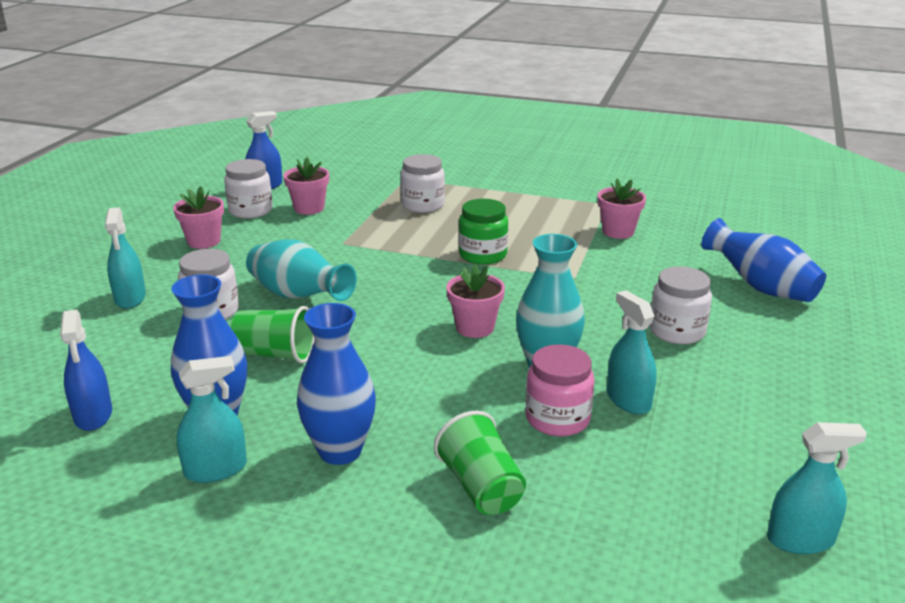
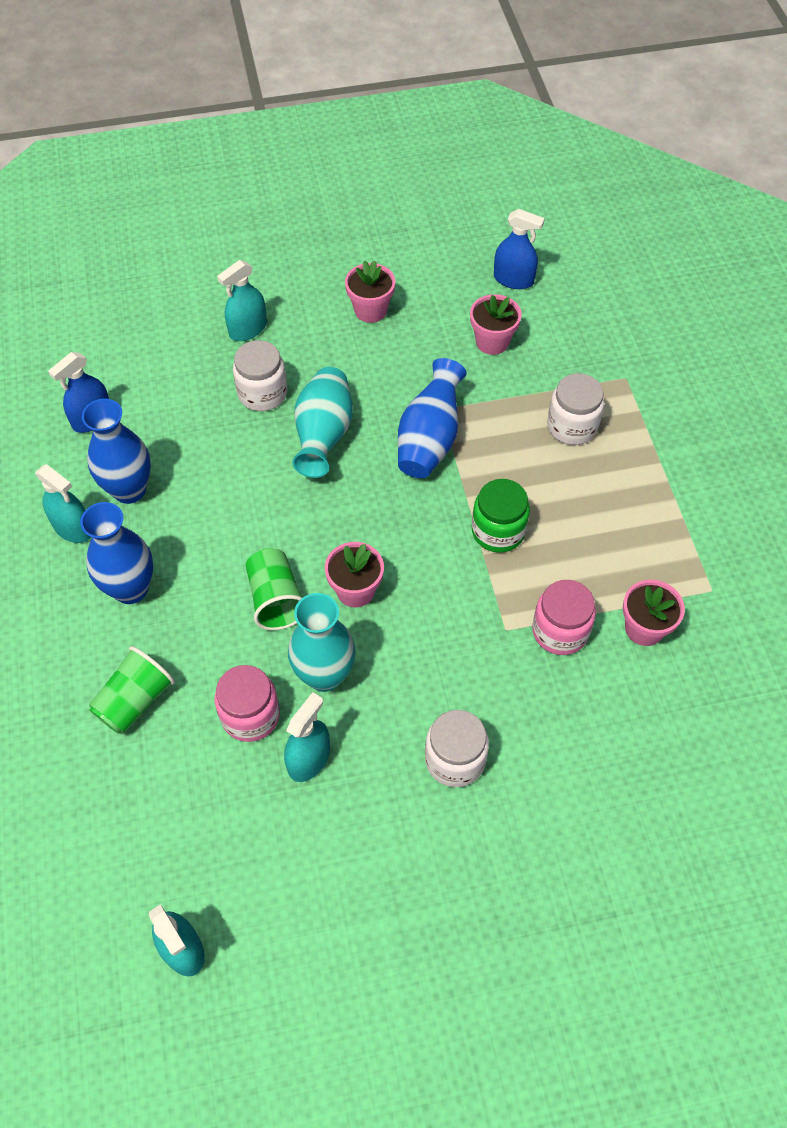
camera: 60 degrees right, 30 degrees up
(250, 210) = (453, 303): white jar -> none
(275, 354) = (227, 474): green cup -> green cup (276, 599)
(594, 259) = (560, 631): none -> pink jar
(760, 287) = (606, 812): blue vase -> blue vase (429, 439)

